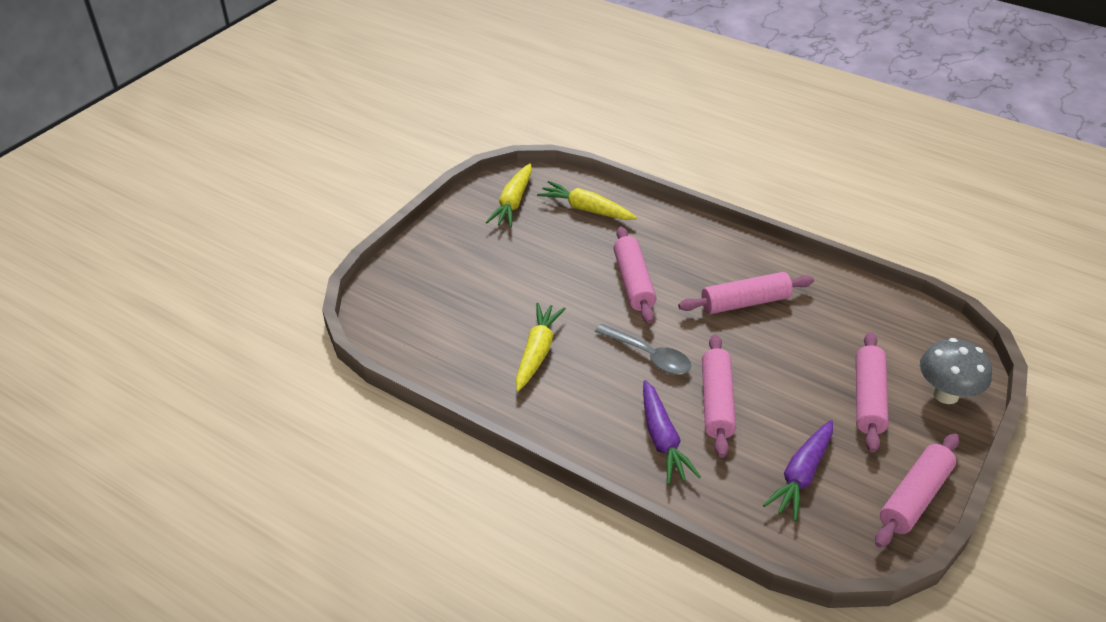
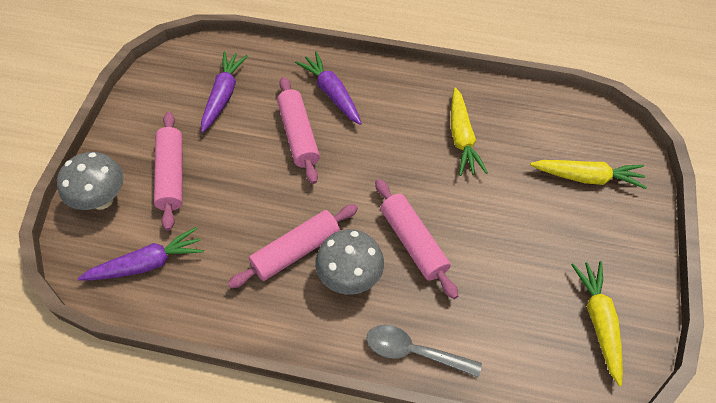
camera: 160 degrees right, 15 degrees up
(586, 209) = (512, 339): yellow carrot -> yellow carrot (587, 177)
(649, 356) = (367, 162): grey spoon -> grey spoon (414, 352)
(701, 273) = (350, 277): none -> grey mushroom
(890, 327) = (147, 263): none -> purple carrot
(914, 497) = (139, 102): pink rolling pin -> none

